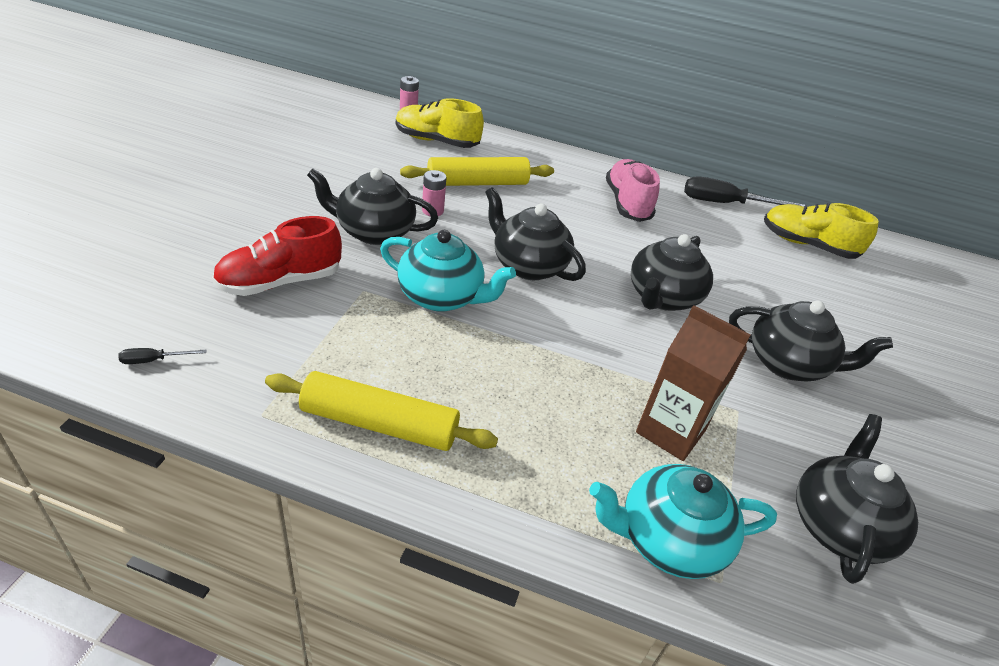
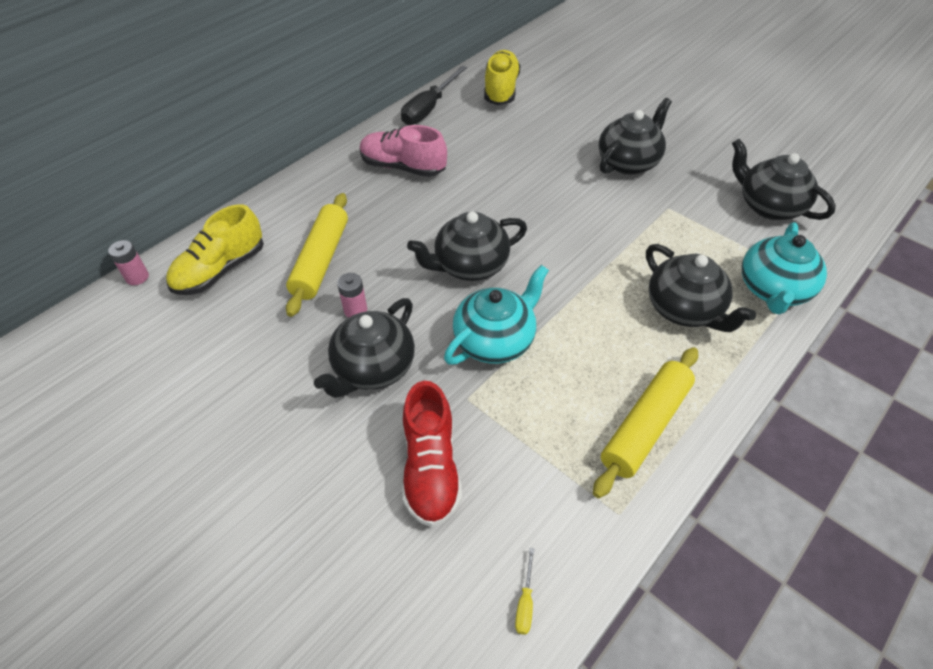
camera: 60 degrees left, 10 degrees up
(154, 360) = (525, 602): black screwdriver -> yellow screwdriver
(662, 297) = (539, 197): black teapot -> black teapot (685, 309)
(670, 431) = (682, 251): brown carton -> none
(807, 245) = (501, 90): yellow shoe -> yellow shoe turned 135 degrees clockwise

